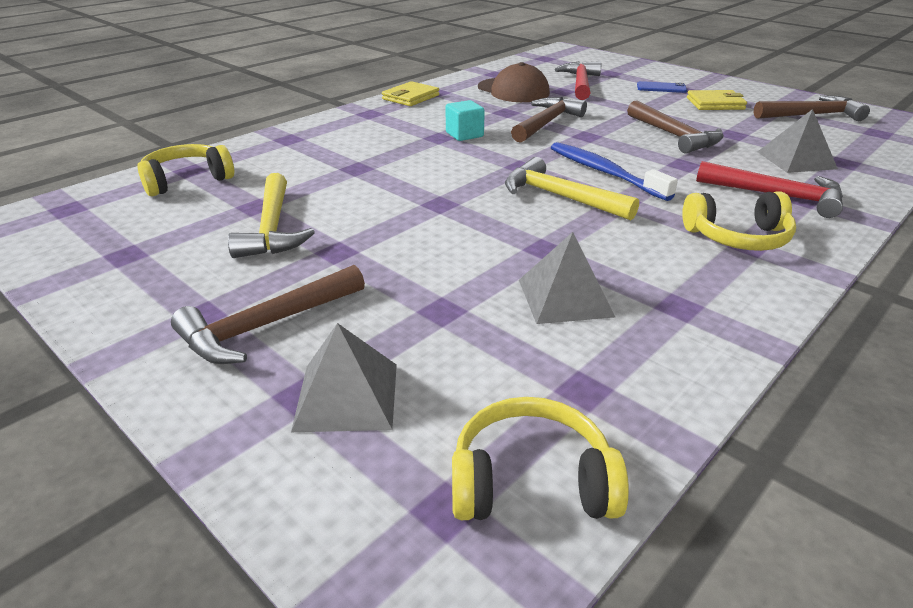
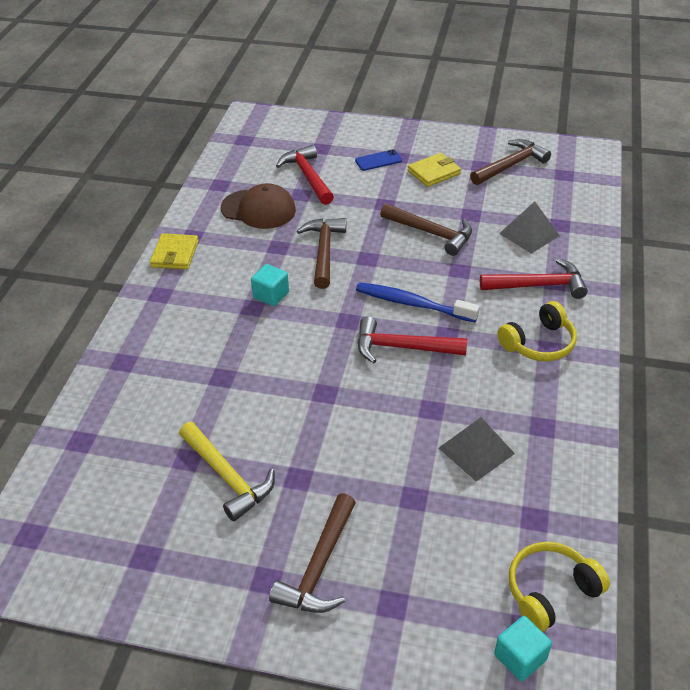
camera: 30 degrees left, 10 degrees up
(187, 180) = (94, 455): yellow headphones -> none
(347, 396) = (418, 591): grey pyramid -> none
(402, 542) = (520, 657): none -> turquoise cube
(559, 197) = (402, 347): yellow hammer -> red hammer

